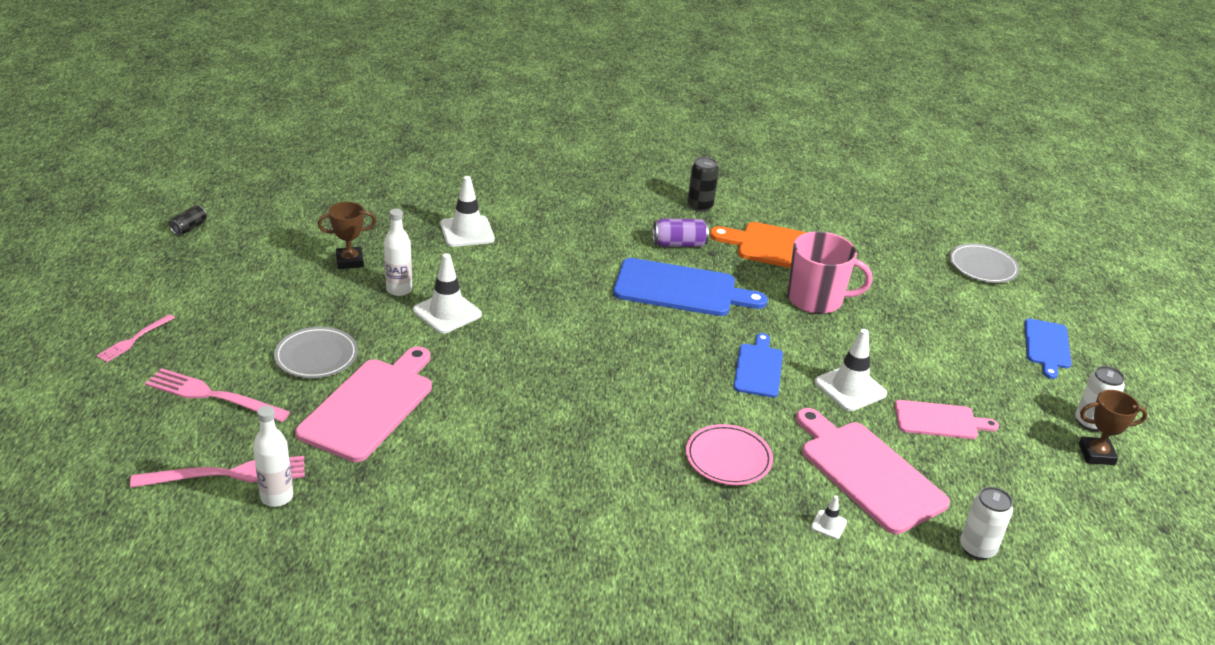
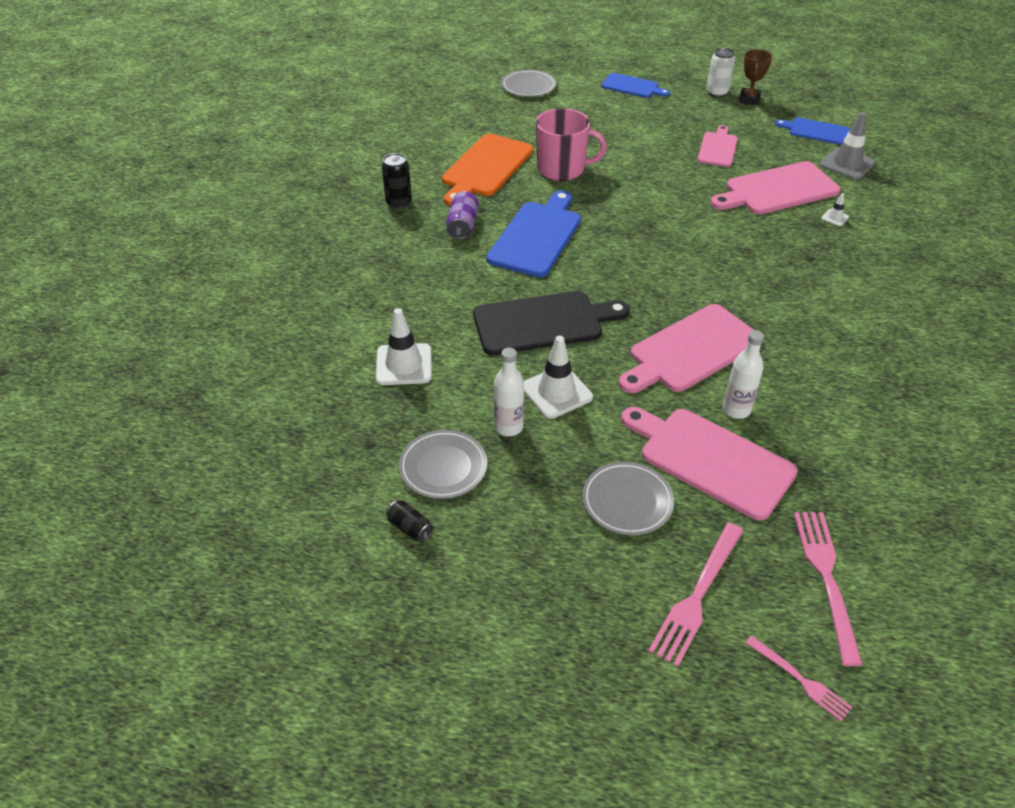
camera: 75 degrees left, 10 degrees up
(133, 340) = (585, 687): pink fork -> pink fork (801, 680)
(189, 228) = (321, 638): black can -> black can (410, 528)
(277, 497) = (853, 535): white bottle -> white bottle (736, 410)
(349, 261) = (443, 467): brown trophy -> grey plate
(525, 394) = (691, 350): none -> pink cutting board
(543, 300) = (543, 323): none -> black cutting board
(728, 458) = (768, 250): pink plate -> none
(758, 368) = (655, 215): blue cutting board -> blue cutting board (816, 131)
(816, 299) = (562, 169): pink mug -> pink mug turned 75 degrees clockwise
(850, 388) = (680, 177): white traffic cone -> none
(977, 548) = (847, 164): white can -> grey traffic cone

